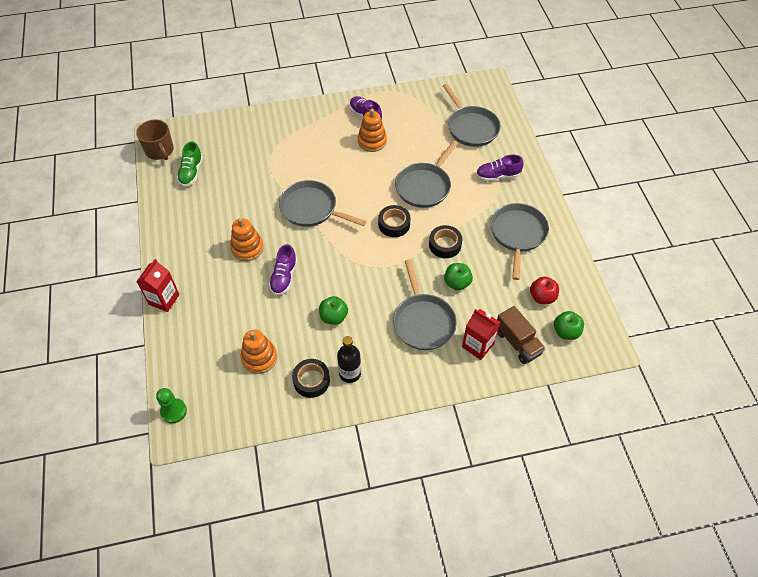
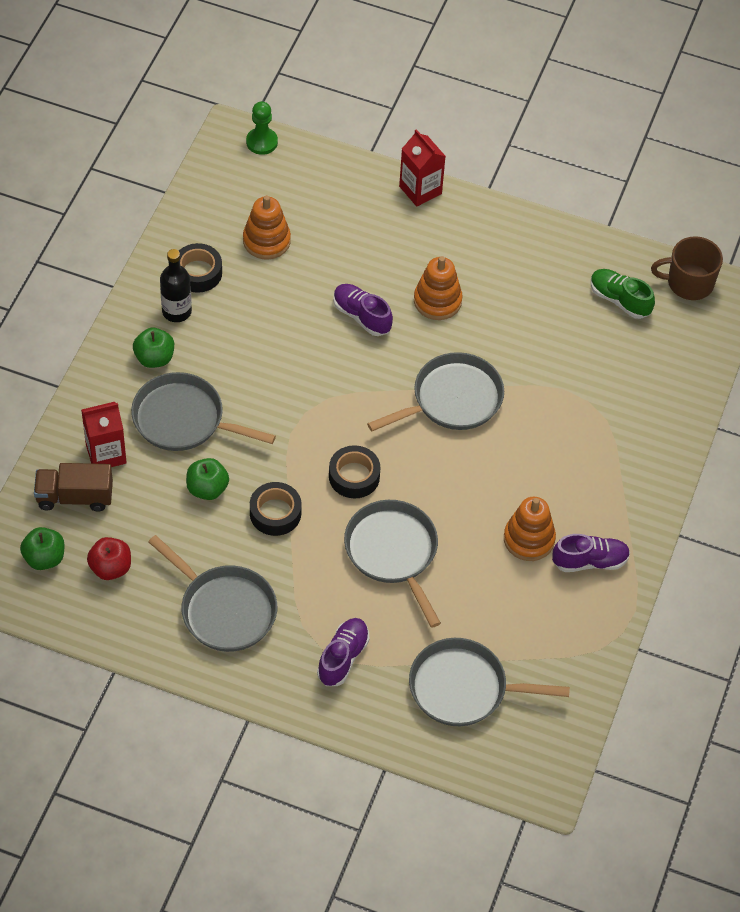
camera: 120 degrees right, 0 degrees up
(333, 317) = (263, 335): green apple -> green apple (154, 358)

